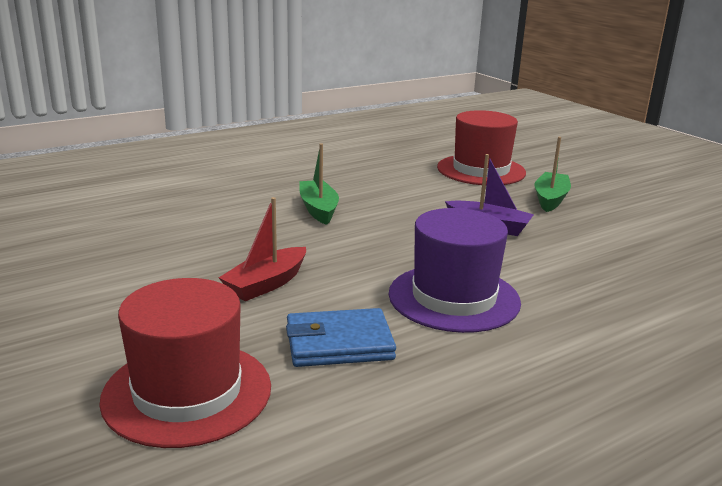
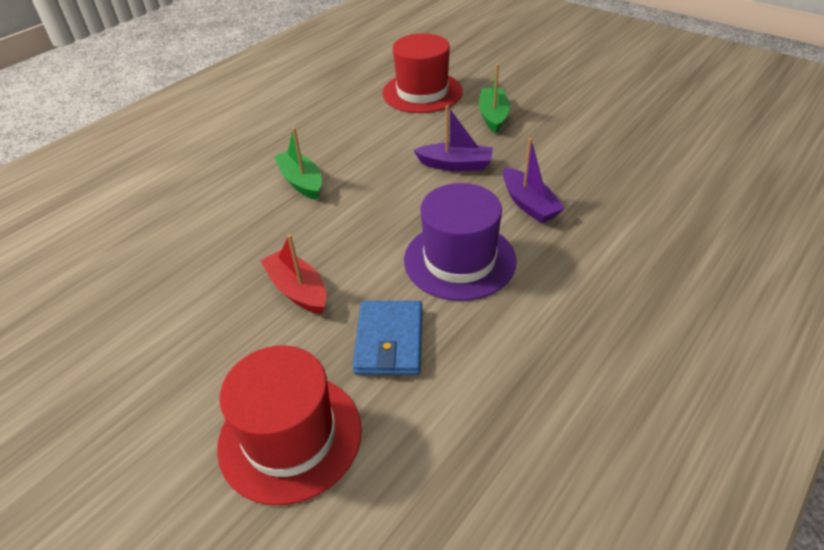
camera: 15 degrees left, 20 degrees up
(266, 284) = (298, 290): red boat -> red boat turned 120 degrees clockwise
(339, 343) = (389, 341): blue wallet -> blue wallet turned 60 degrees counterclockwise
(558, 271) = (529, 204): none -> purple boat

